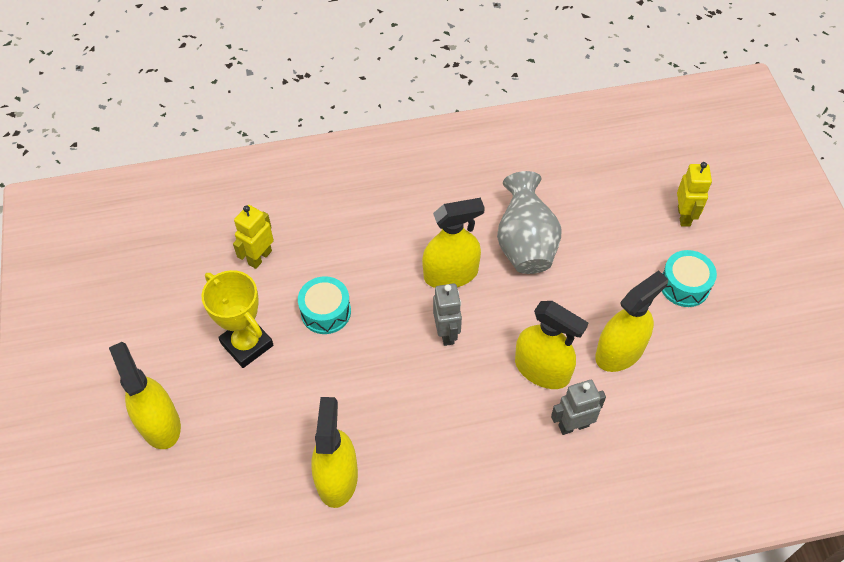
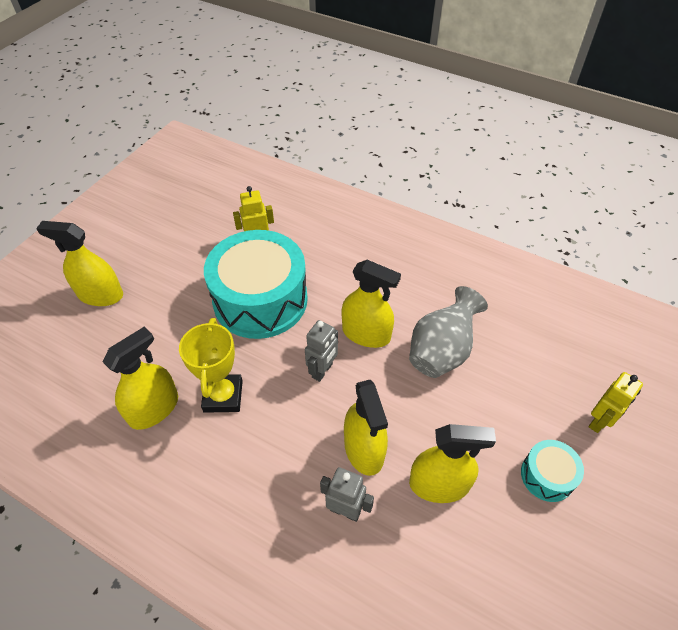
camera: 40 degrees right, 5 degrees down
(159, 423) = (100, 295): yellow spray bottle -> yellow spray bottle turned 90 degrees counterclockwise
(247, 344) = (195, 285): yellow trophy -> yellow trophy (223, 396)
(326, 312) = (260, 300): turquoise drum -> turquoise drum, size x2.22

